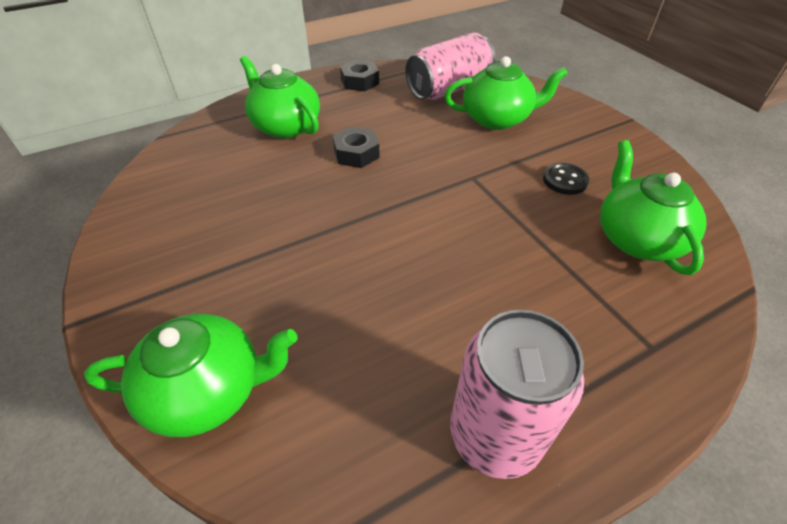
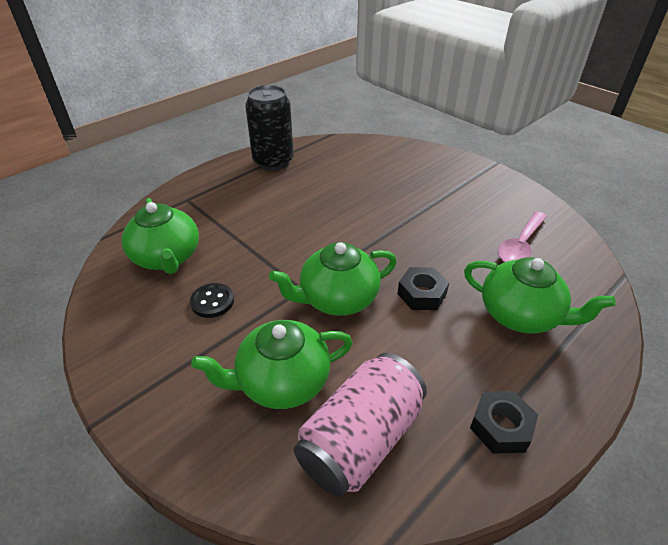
camera: 165 degrees right, 5 degrees down
(208, 391) = (405, 155): green teapot -> green teapot (337, 299)
(213, 179) = (521, 245): none -> pink spoon
(495, 435) = (273, 162): pink can -> black can

